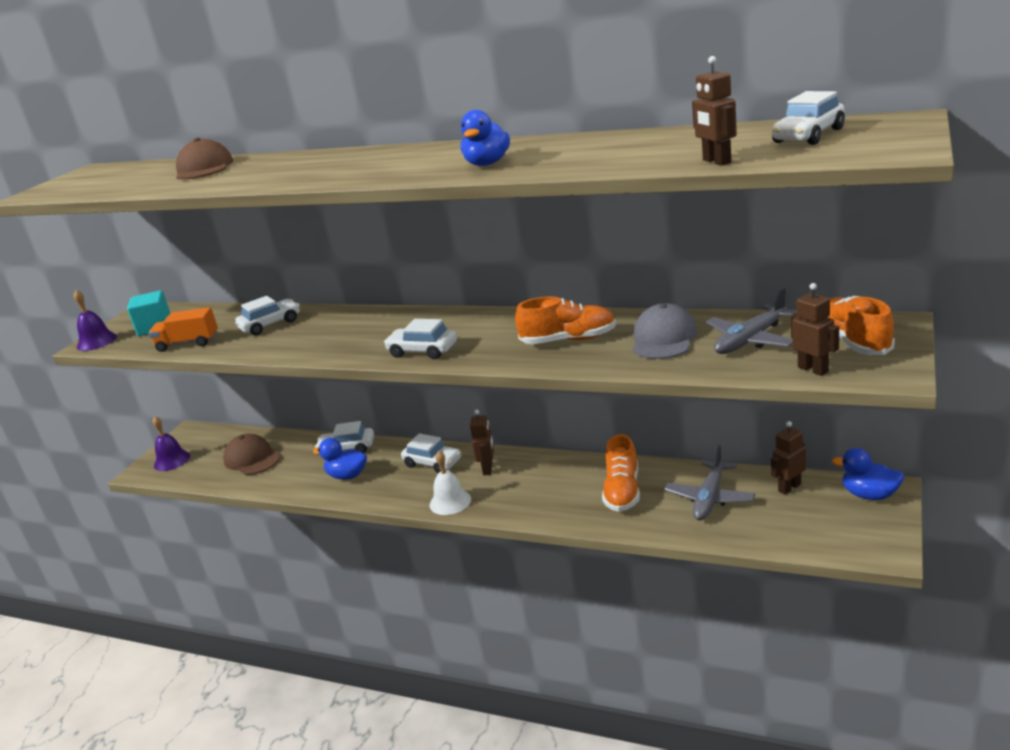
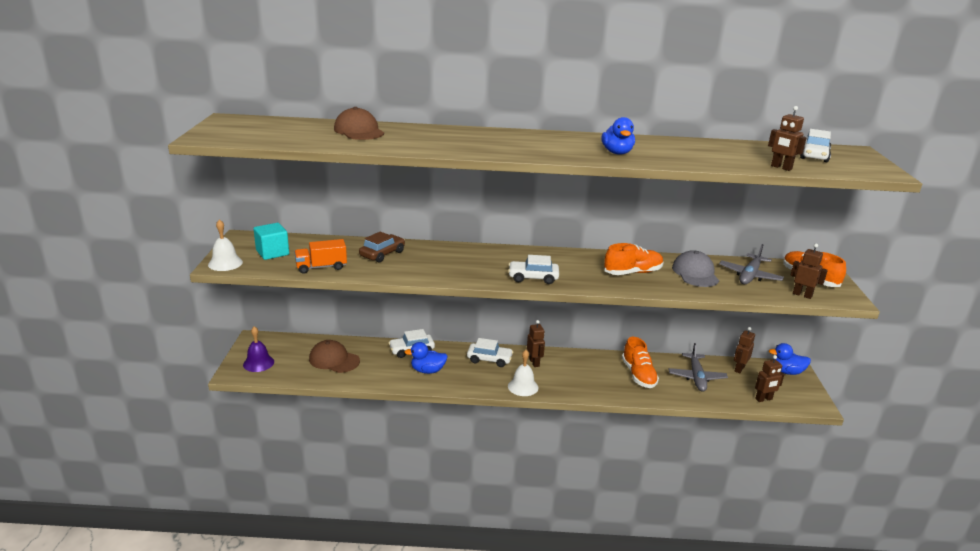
camera: 25 degrees left, 0 degrees up
(96, 341) = (225, 263): purple bell -> white bell
(270, 324) = (382, 254): white car -> brown car
(798, 537) = (764, 399): none -> brown robot

